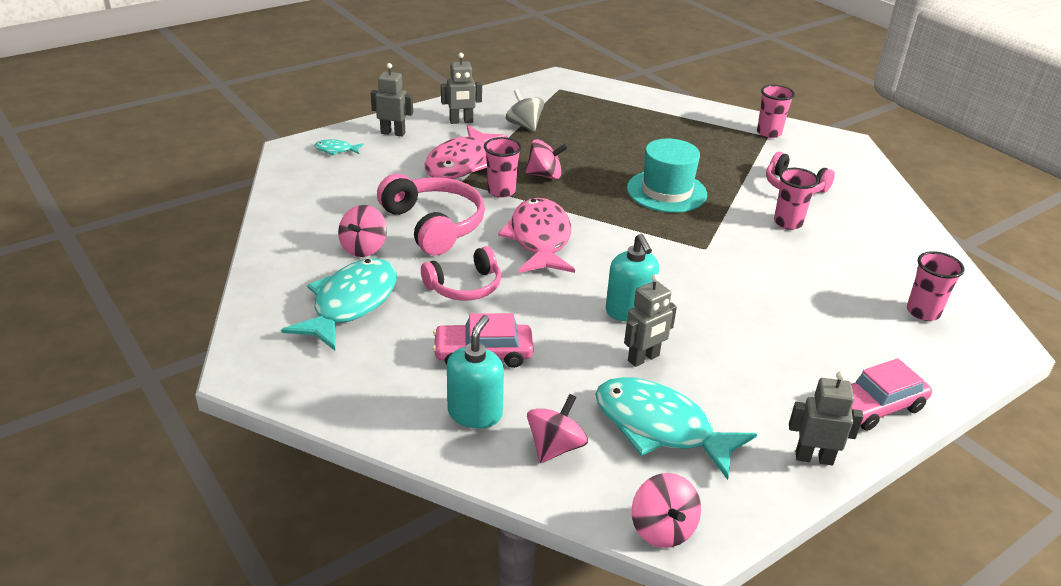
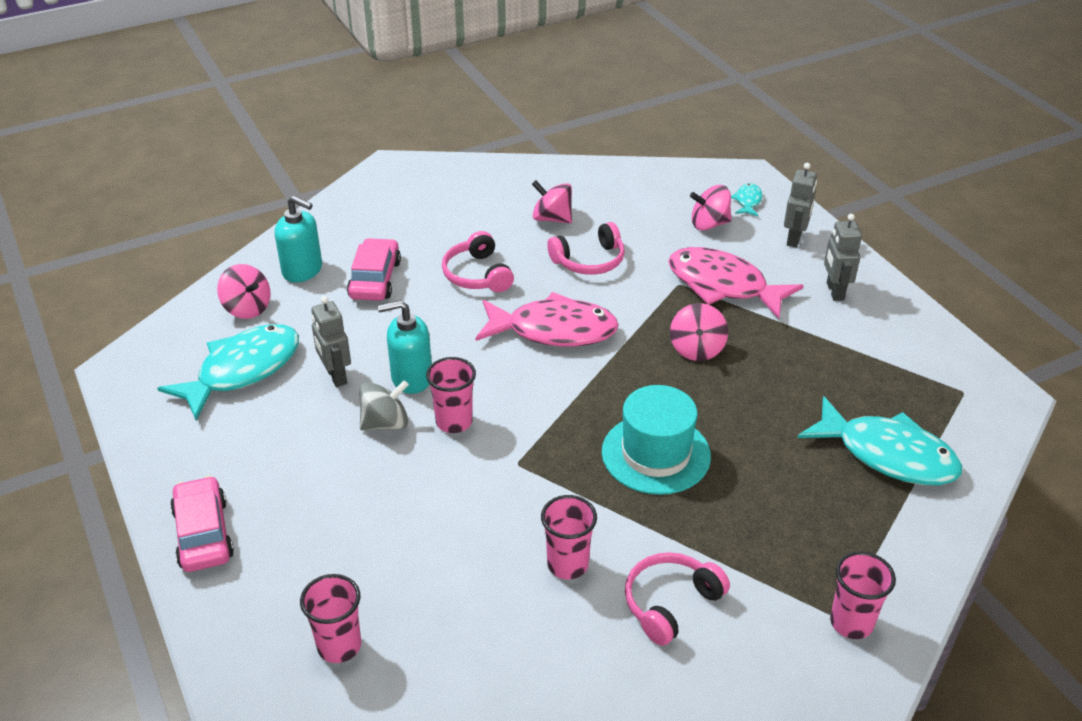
camera: 100 degrees right, 5 degrees up
(351, 304) = (464, 212): turquoise fish -> turquoise fish (887, 454)
(434, 225) = (589, 261): pink headphones -> pink headphones, size x0.65
(501, 191) = (658, 311): pink cup -> pink cup (454, 422)
(524, 125) = (832, 344): grey spinning top -> grey spinning top (385, 423)
(662, 529) = (138, 352): pink spinning top -> pink spinning top (709, 224)
(814, 458) = (162, 463): grey robot -> none

